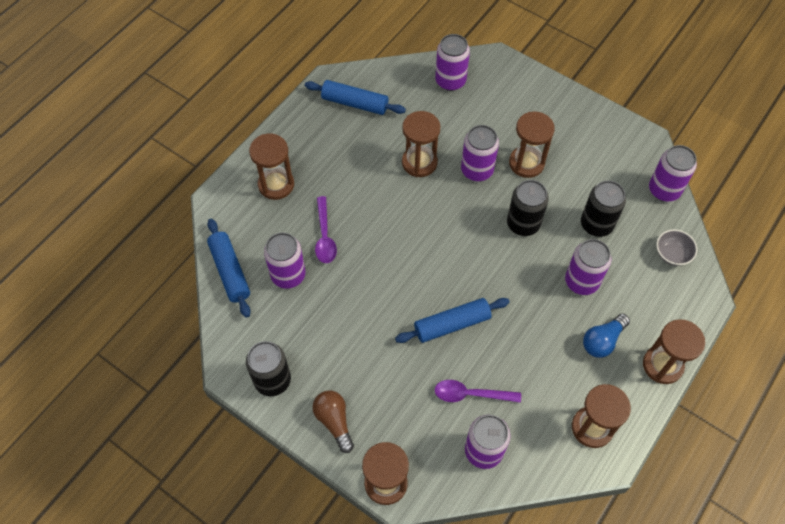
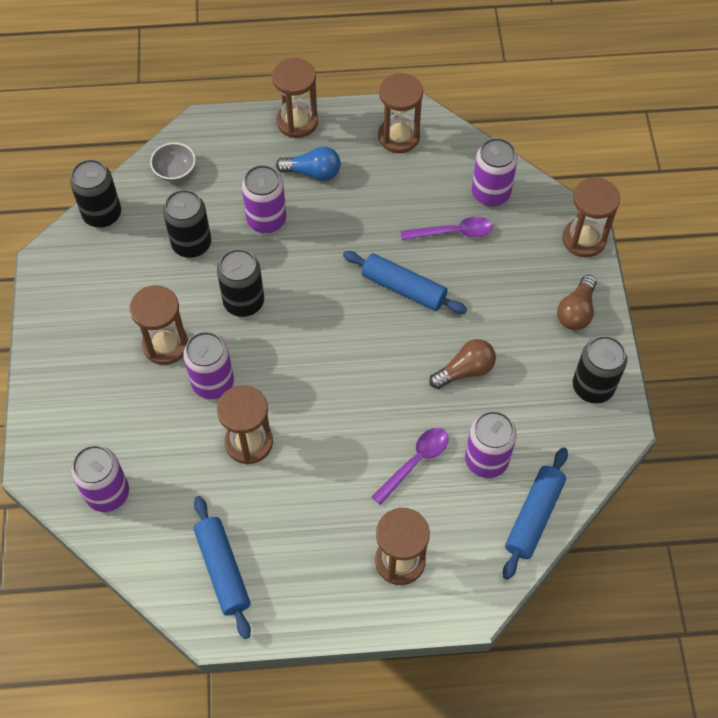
camera: 130 degrees left, 0 degrees up
(357, 312) = (465, 371): none -> brown light bulb
(470, 394) = (453, 232): purple spoon -> purple spoon turned 60 degrees counterclockwise
(664, 190) = (102, 214): purple can -> black can

